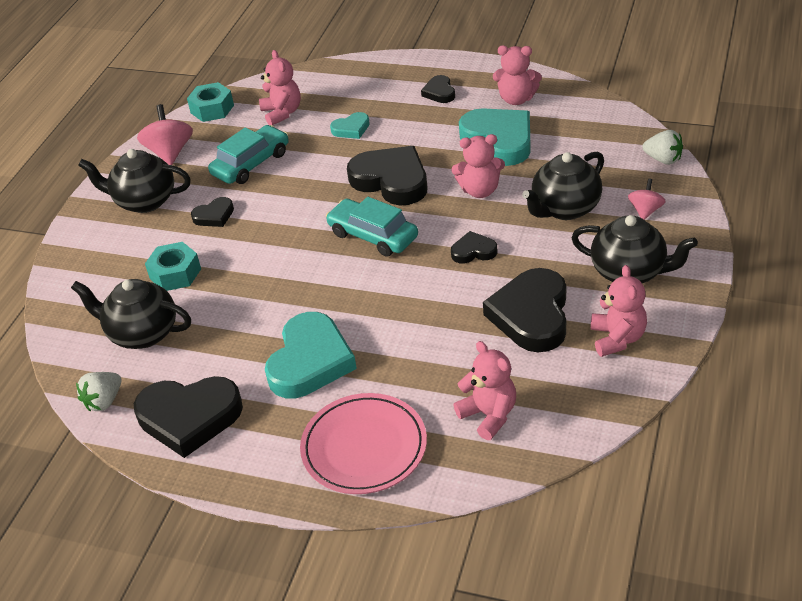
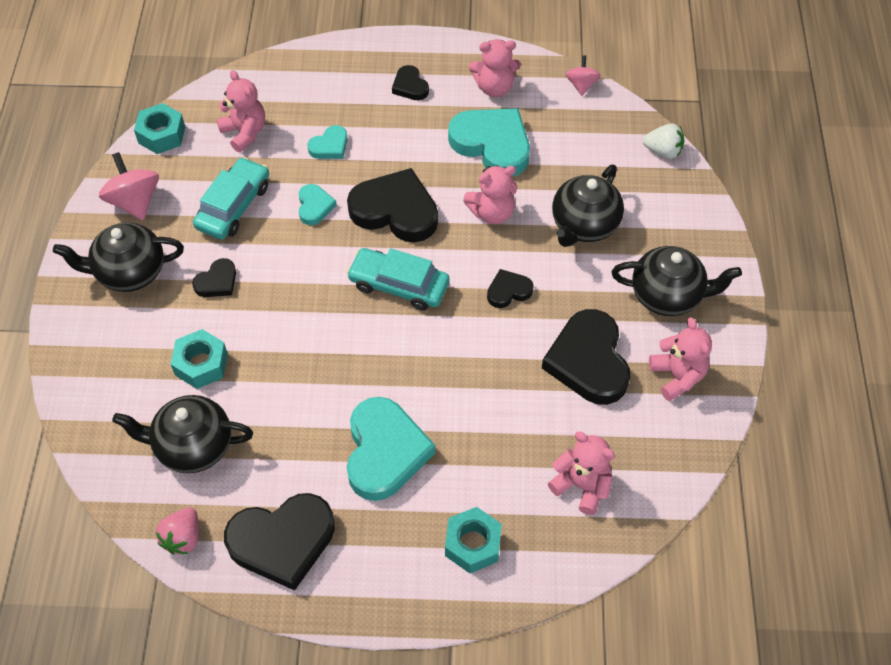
camera: 20 degrees left, 15 degrees up
(104, 401) = (183, 538): white strawberry -> pink strawberry
(320, 170) = (314, 206): none -> turquoise heart
(364, 447) = (473, 544): pink plate -> turquoise nut
(645, 211) = (663, 218): pink spinning top -> pink spinning top (581, 85)

